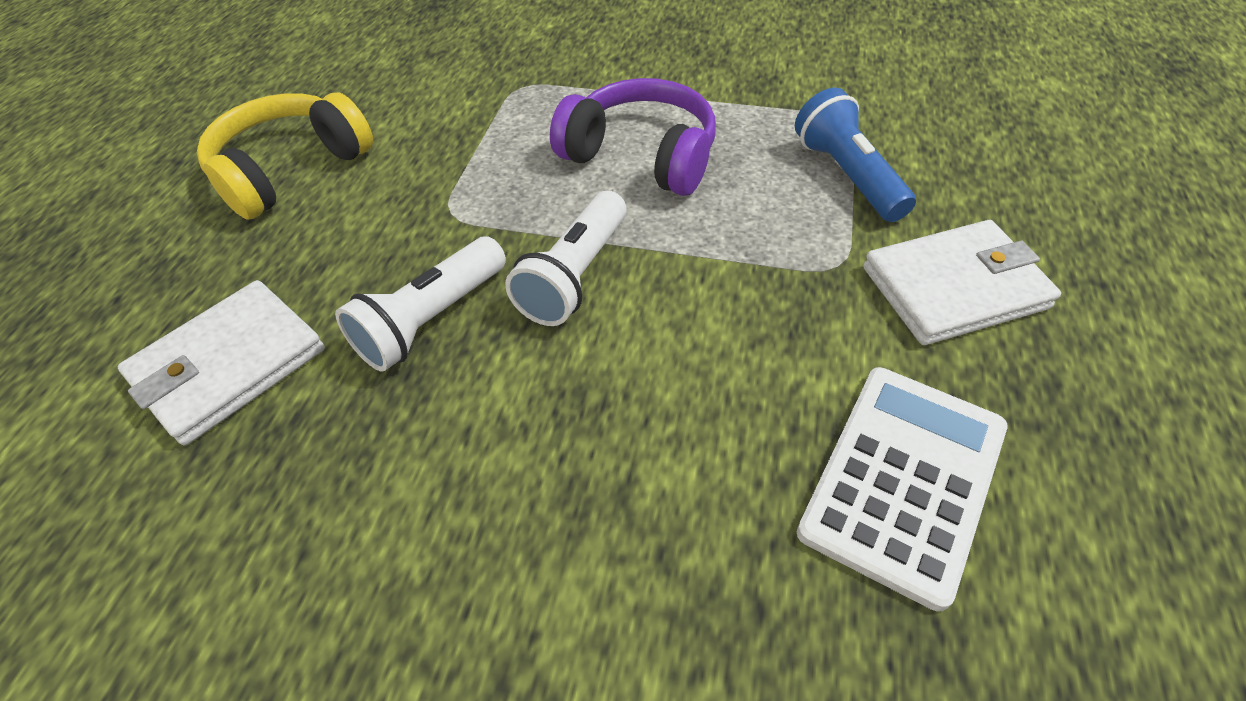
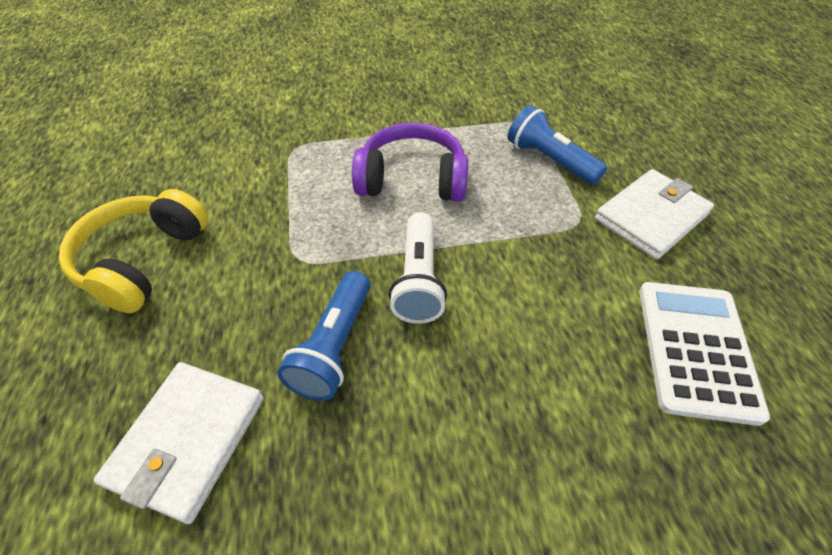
camera: 25 degrees left, 0 degrees up
(431, 320) = (334, 346): white flashlight -> blue flashlight

